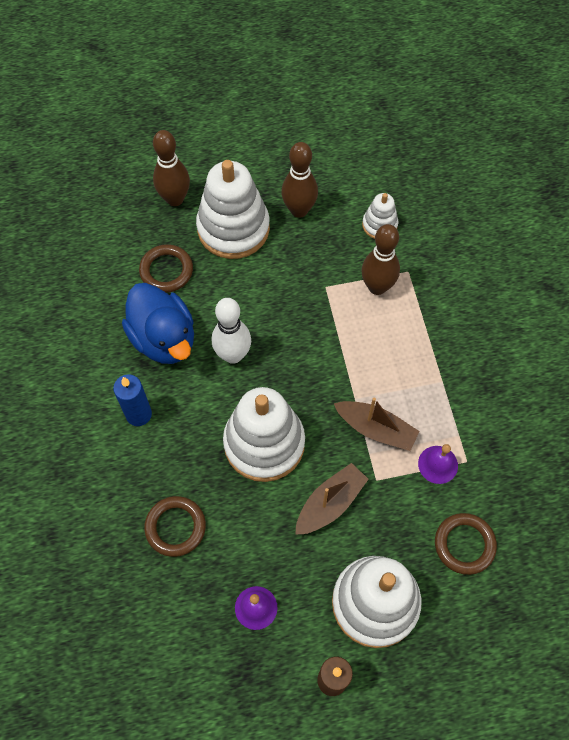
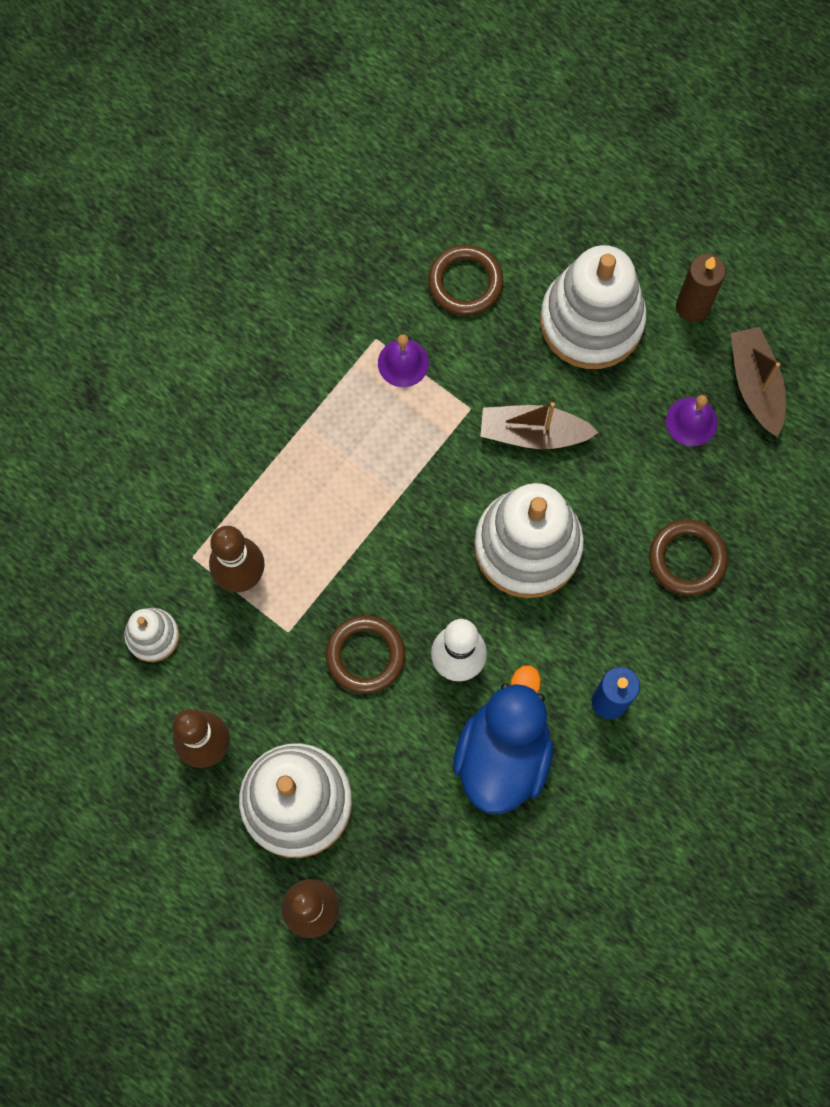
camera: 130 degrees left, 10 degrees up
(166, 271) = (418, 829): brown ring -> brown ring (365, 655)
(376, 429) = (416, 449): brown boat -> brown boat (755, 385)

